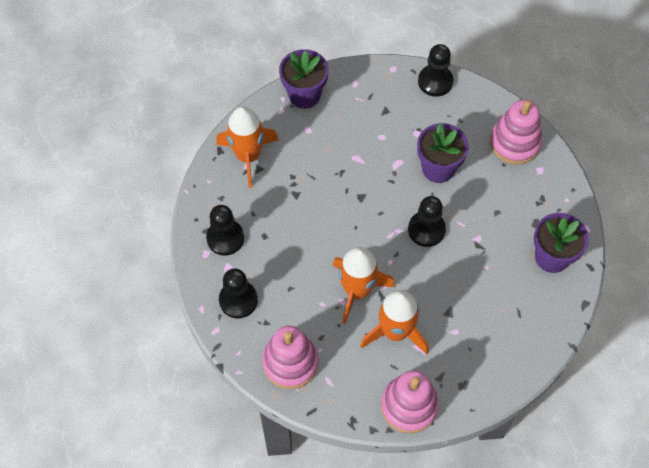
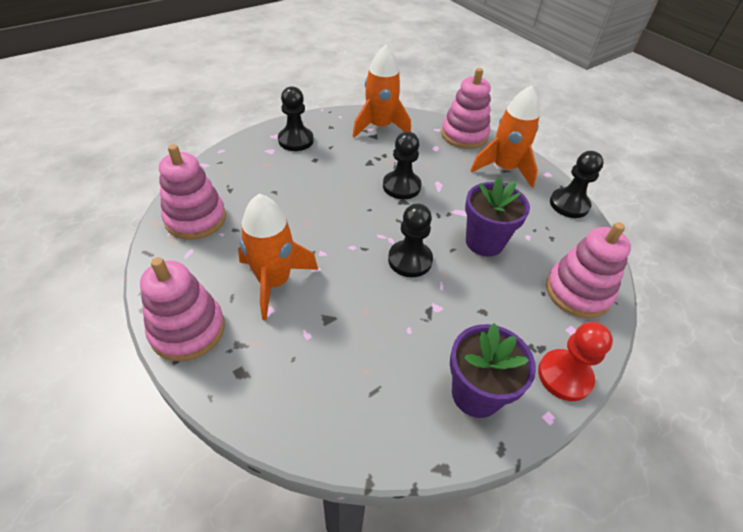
camera: 55 degrees right, 15 degrees down
(238, 300) = (242, 166): black pawn -> black pawn (401, 186)
(304, 95) = (464, 135): purple flower pot -> pink stacking toy
(357, 290) = (302, 235): orange rocket -> orange rocket (504, 169)
(567, 200) = (564, 376): none -> red pawn

